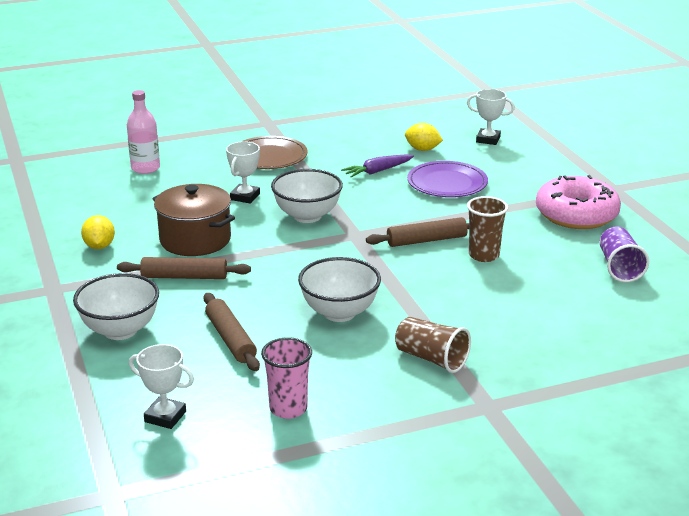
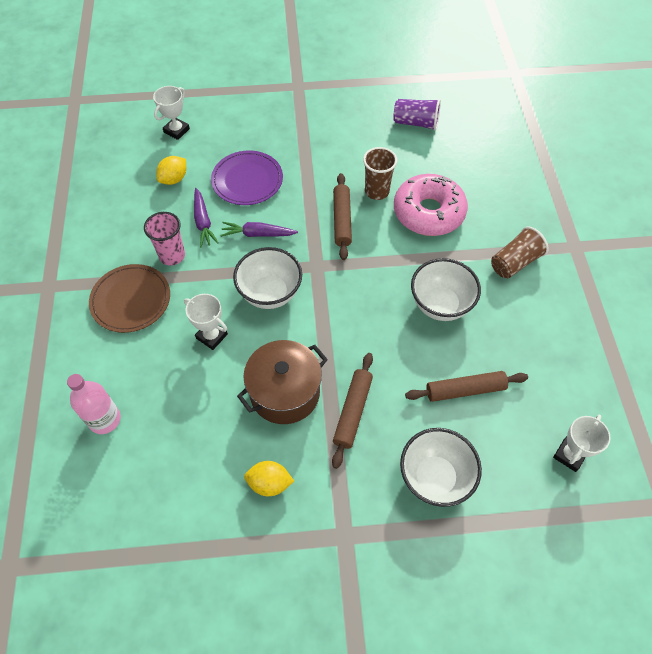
camera: 75 degrees left, 30 degrees up
(288, 408) = (567, 366): pink cup -> pink cup (172, 256)
(378, 199) = (258, 234): none -> purple carrot
(576, 214) = (331, 119): pink donut -> pink donut (428, 212)

